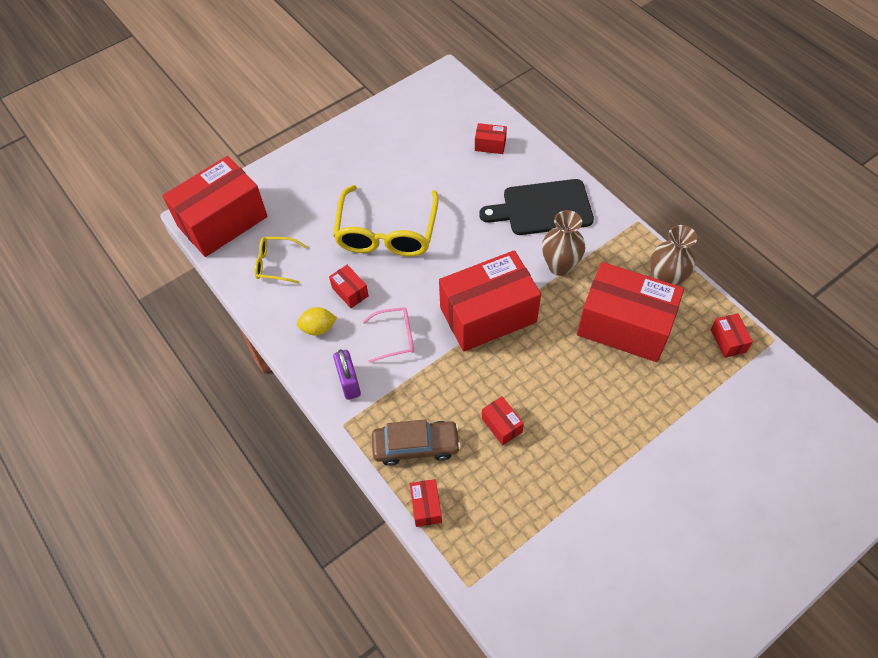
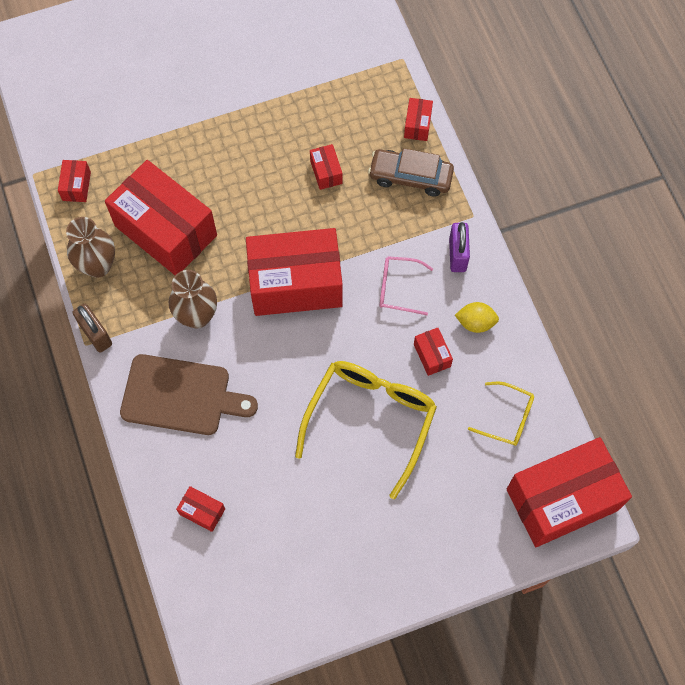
camera: 165 degrees left, 10 degrees up
(542, 208) = (181, 396): black cutting board -> brown cutting board
(634, 230) = (96, 334): none -> brown padlock

